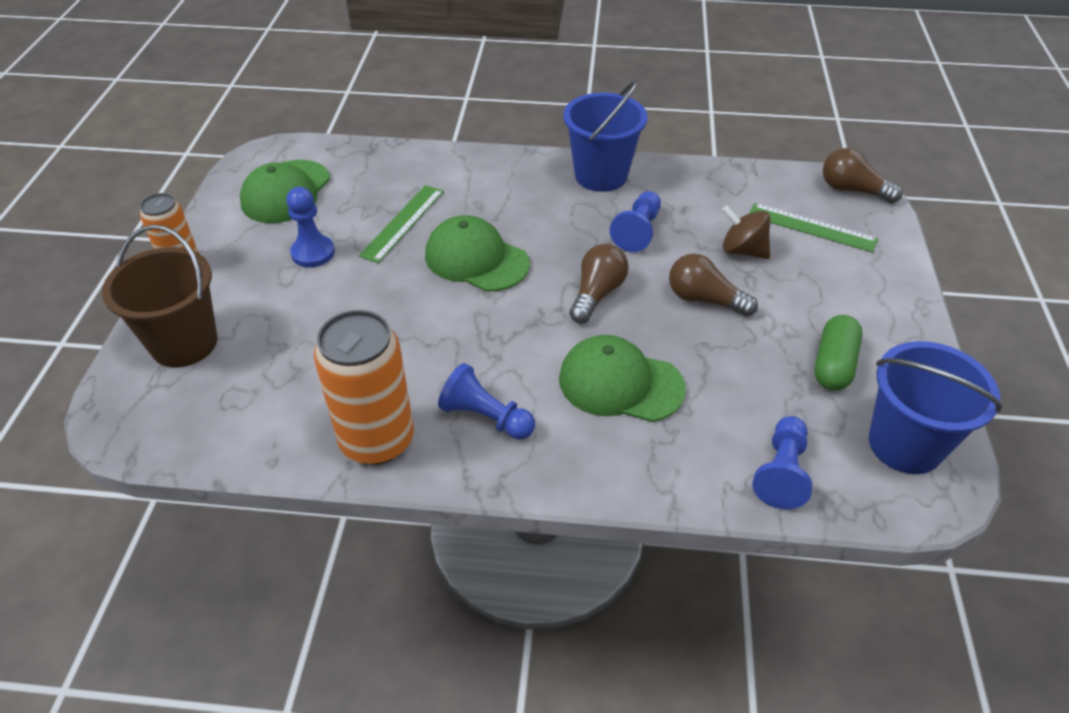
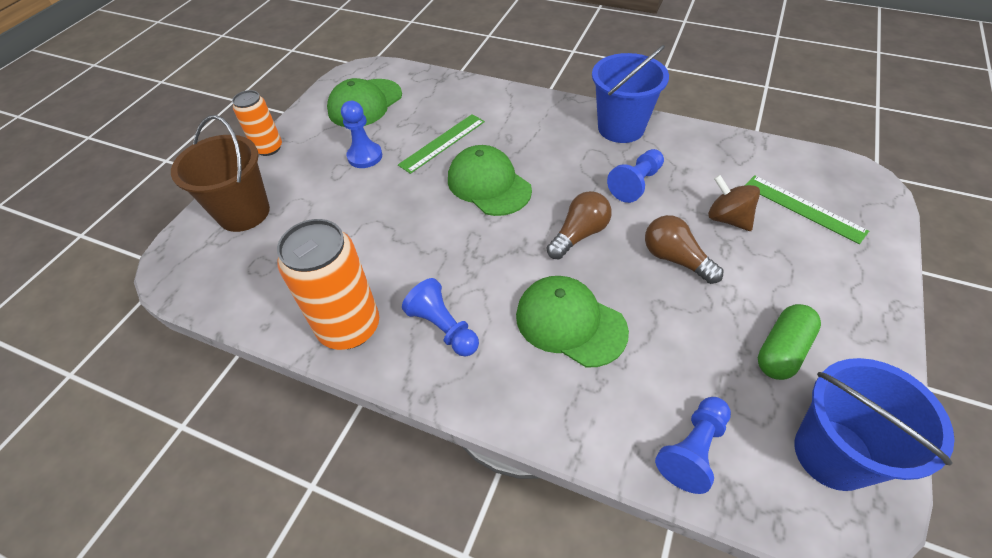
camera: 20 degrees right, 5 degrees up
(852, 190) = (857, 178): brown light bulb -> none

